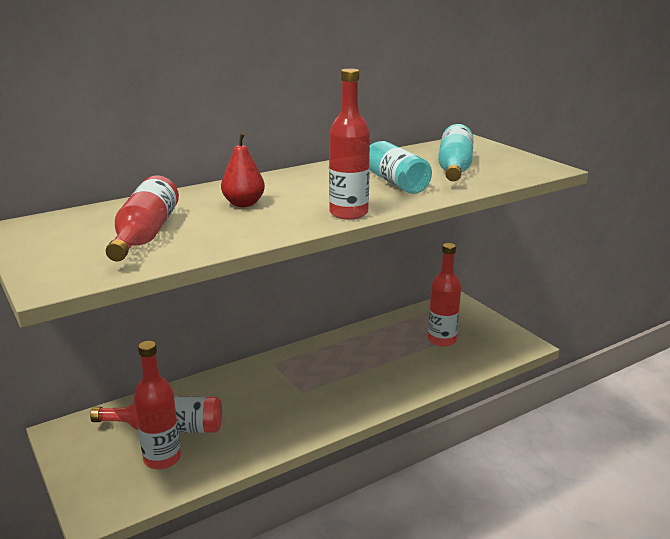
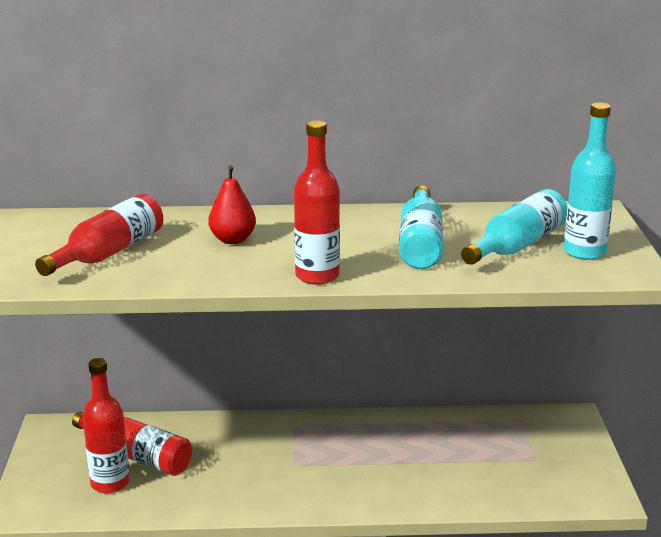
camera: 30 degrees right, 0 degrees up
(442, 340) = (505, 458): red bottle -> none
(501, 163) = (584, 252): none -> turquoise bottle

